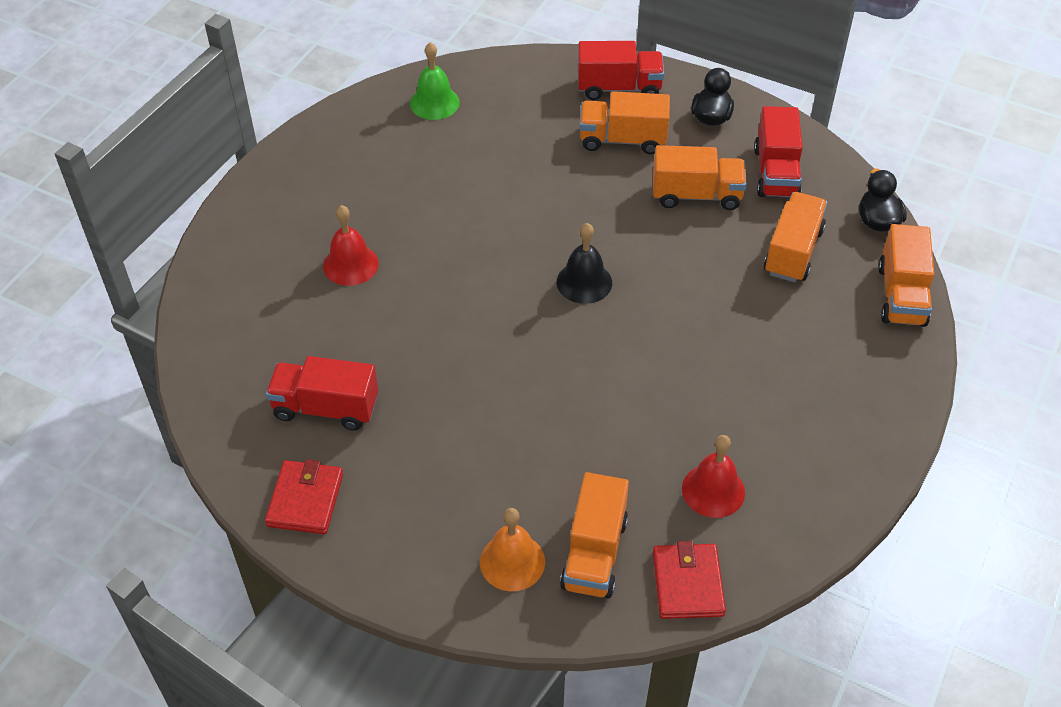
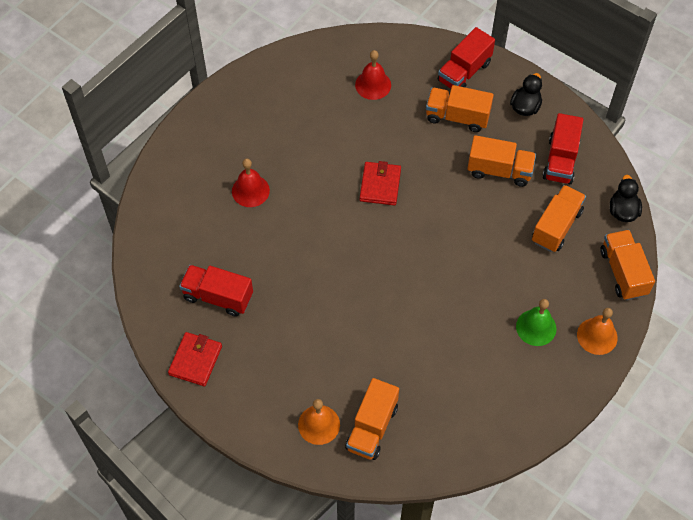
camera: 10 degrees right, 10 degrees up
(434, 103) = (330, 66): green bell -> green bell (536, 327)
(584, 282) = (406, 228): black bell -> none
(619, 88) = (464, 72): red truck -> red truck turned 120 degrees clockwise
(687, 583) = (427, 458): red wallet -> red wallet (380, 185)
(713, 490) = (458, 396): red bell -> red bell (373, 85)
(890, 380) = (597, 336): none -> orange bell
(901, 295) = (623, 272): orange truck -> orange truck turned 150 degrees clockwise

